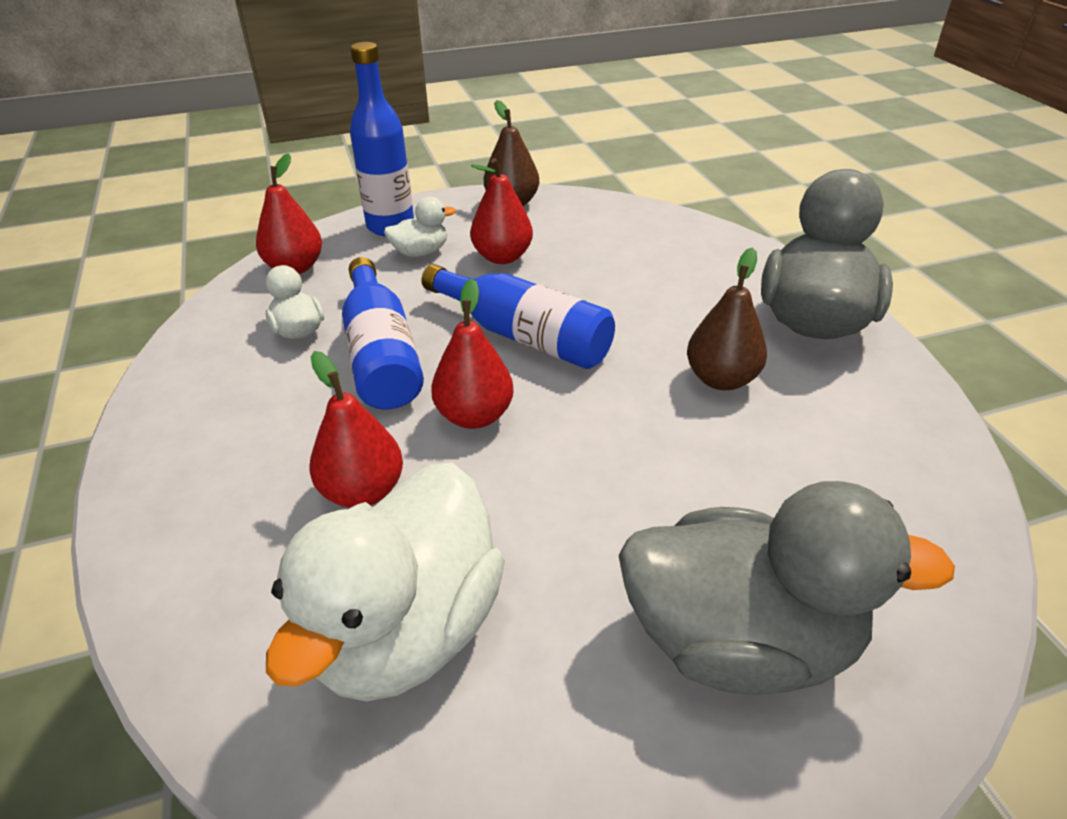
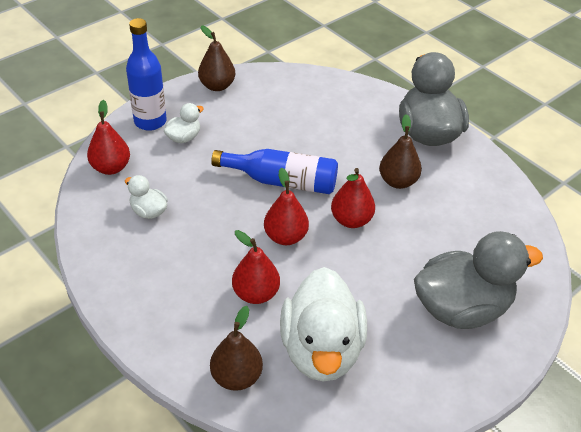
camera: 25 degrees left, 5 degrees up
(222, 627) = (236, 377): none -> brown pear
(381, 354) = (209, 214): blue bottle -> none
(502, 257) = (237, 129): red pear -> red pear (351, 220)

